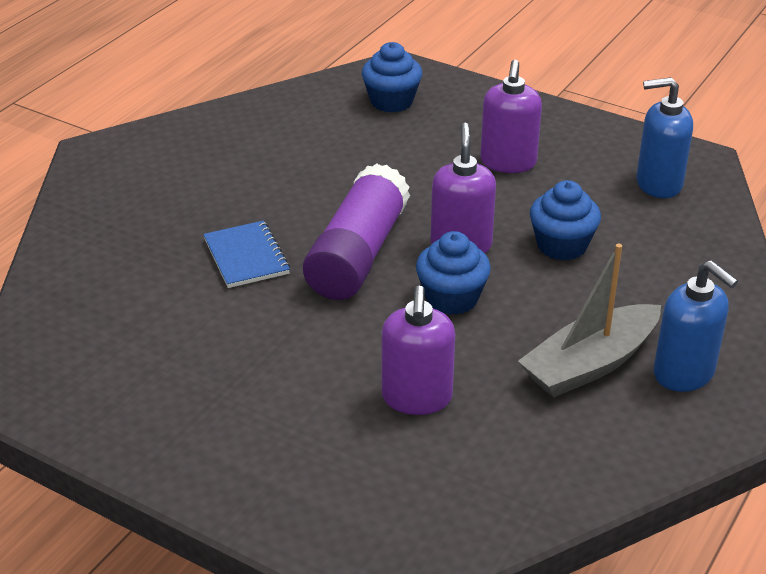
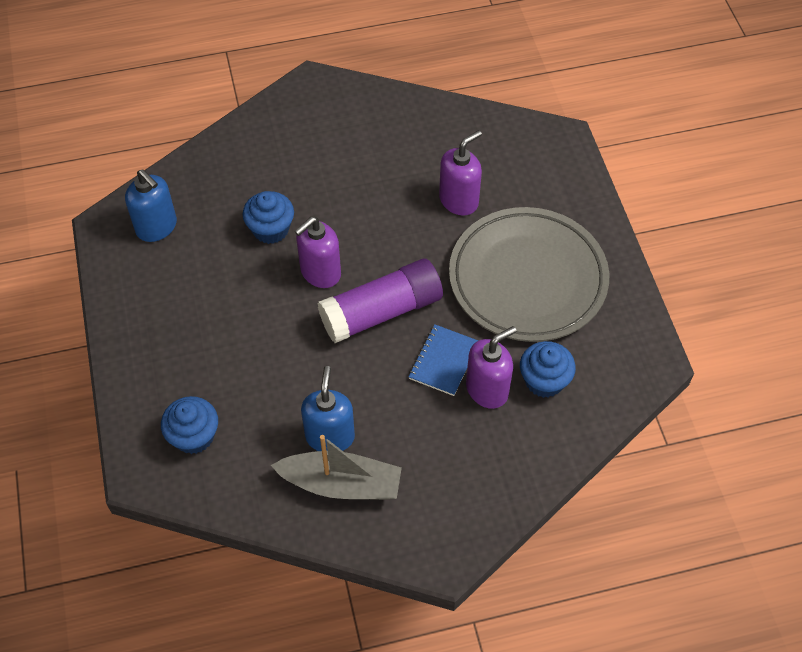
camera: 135 degrees left, 20 degrees up
(240, 374) = (527, 279): none -> grey plate
(451, 298) = (371, 242): blue cupcake -> blue cupcake (544, 380)
(508, 162) = (207, 313): purple soap dispenser -> purple soap dispenser (487, 389)
(589, 364) = (359, 156): grey boat -> grey boat (341, 484)
(684, 373) = (326, 121): blue soap dispenser -> blue soap dispenser (330, 436)

